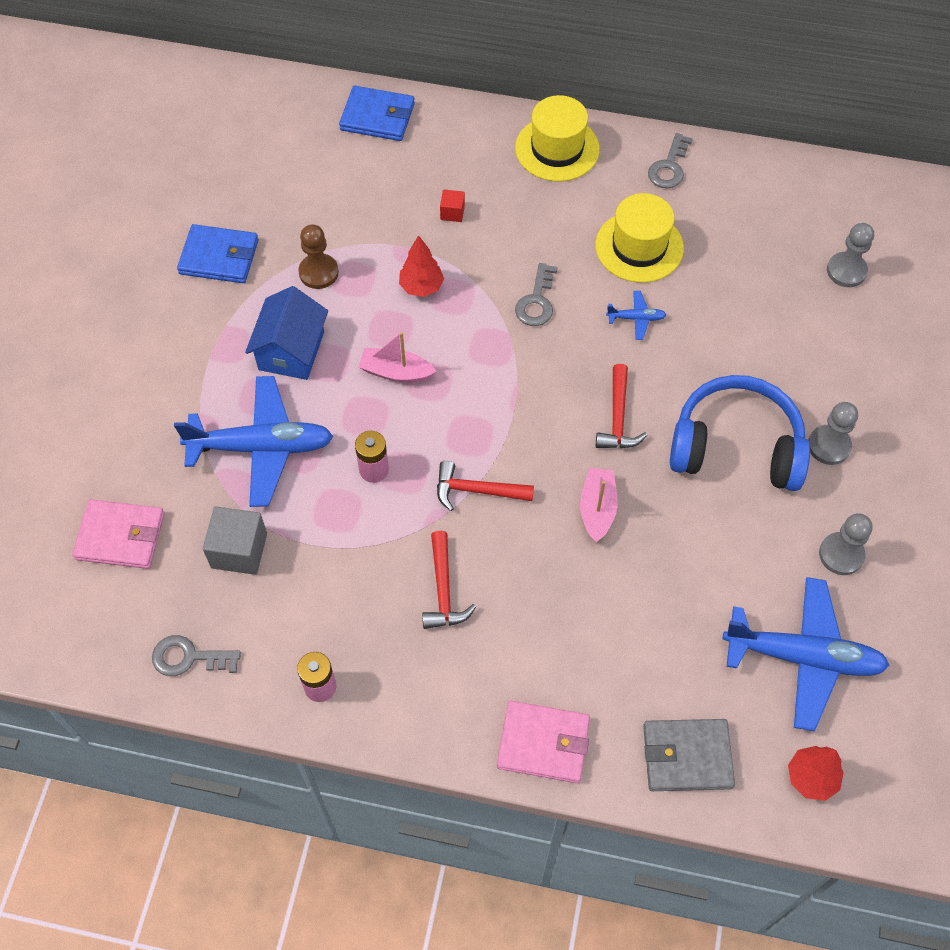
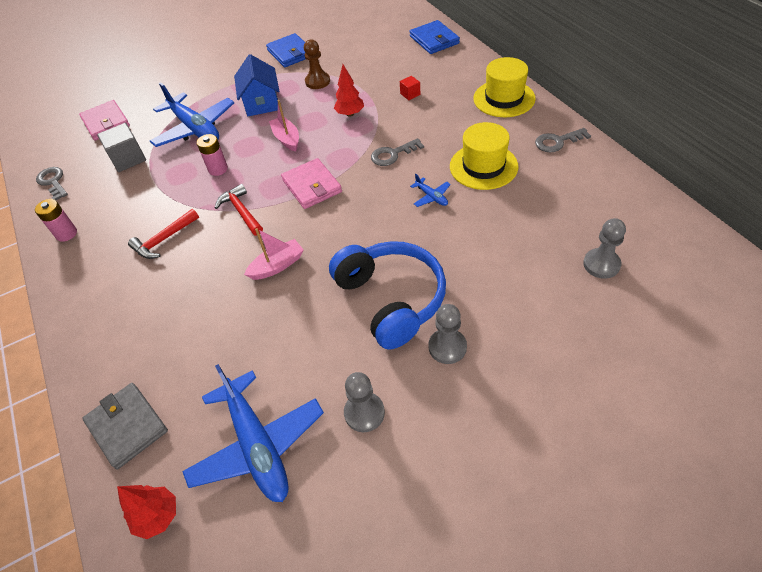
camera: 55 degrees right, 10 degrees down
(291, 351) = (262, 102): blue house -> blue house turned 75 degrees counterclockwise
(543, 743) = (89, 346): pink wallet -> pink wallet (312, 186)
(618, 417) = (352, 233): red hammer -> none

